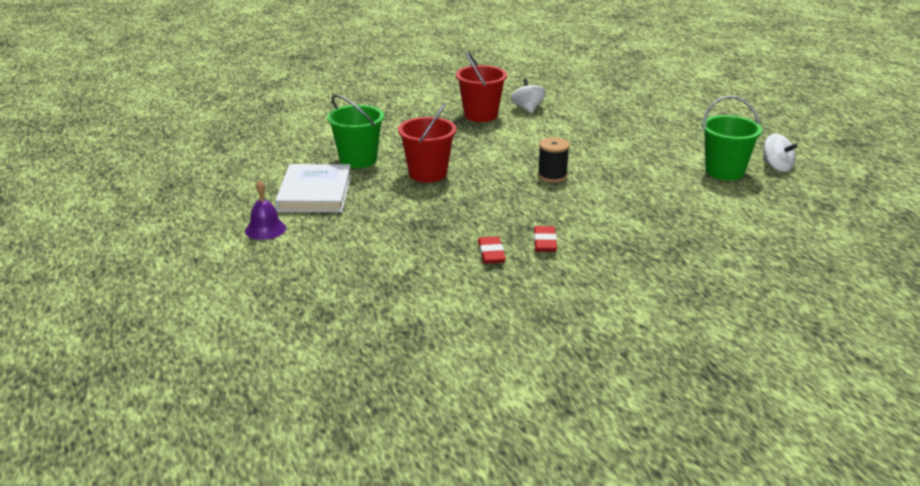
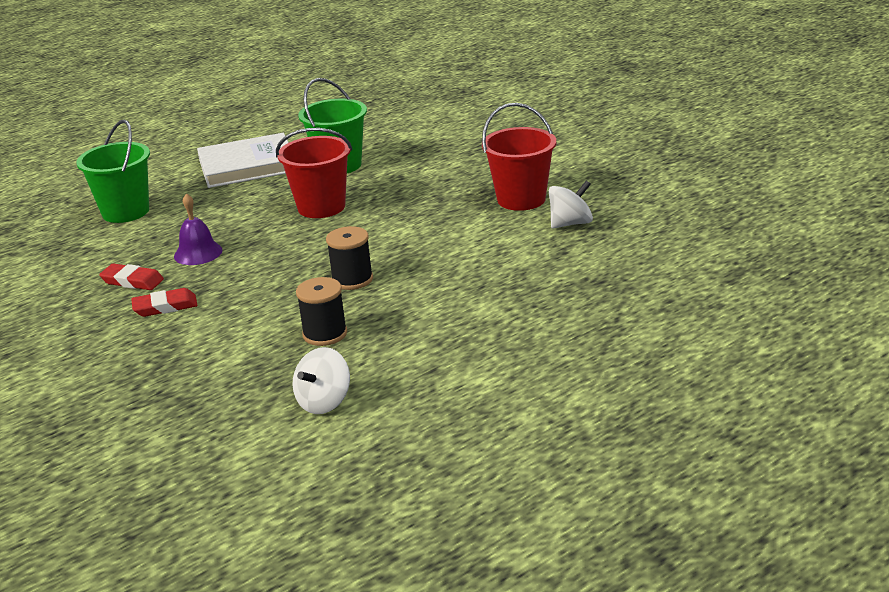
camera: 75 degrees right, 0 degrees up
(265, 229) = (161, 165): purple bell -> purple bell (198, 253)
(491, 253) = (132, 281): red eraser -> red eraser turned 45 degrees clockwise
(621, 191) = (325, 334): none -> black spool
(724, 172) = (435, 410): green bucket -> green bucket (125, 212)
(776, 167) = (483, 460): white spinning top -> white spinning top (324, 402)

